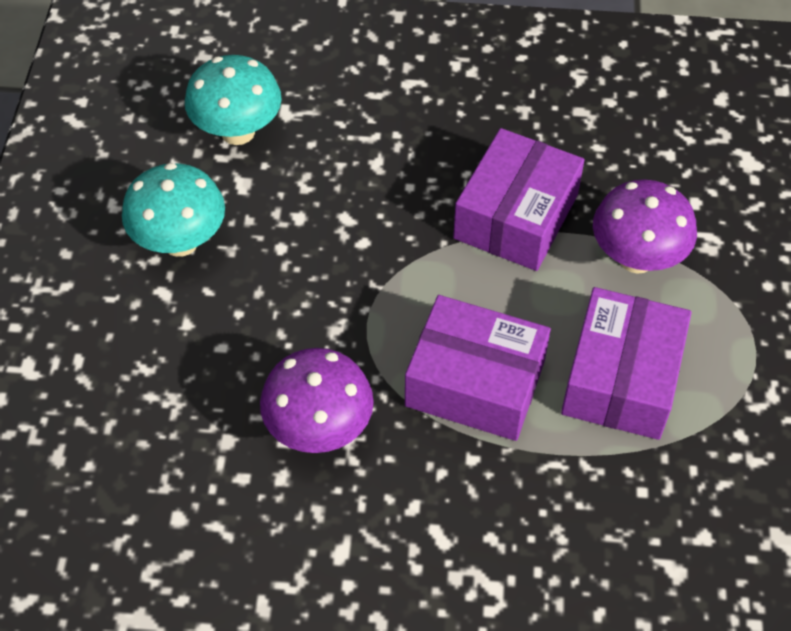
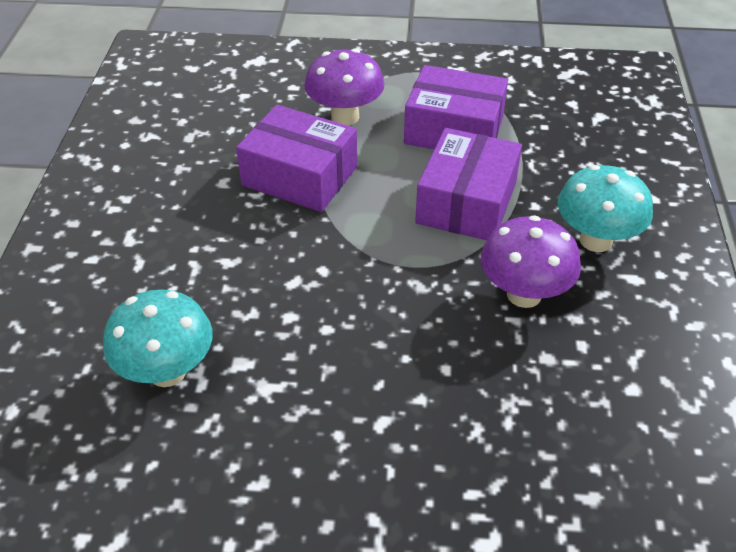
camera: 90 degrees left, 10 degrees down
(180, 242) = (316, 412): turquoise mushroom -> turquoise mushroom (596, 240)

